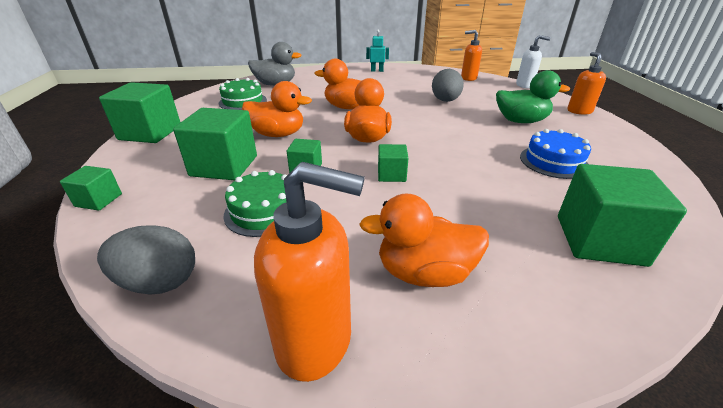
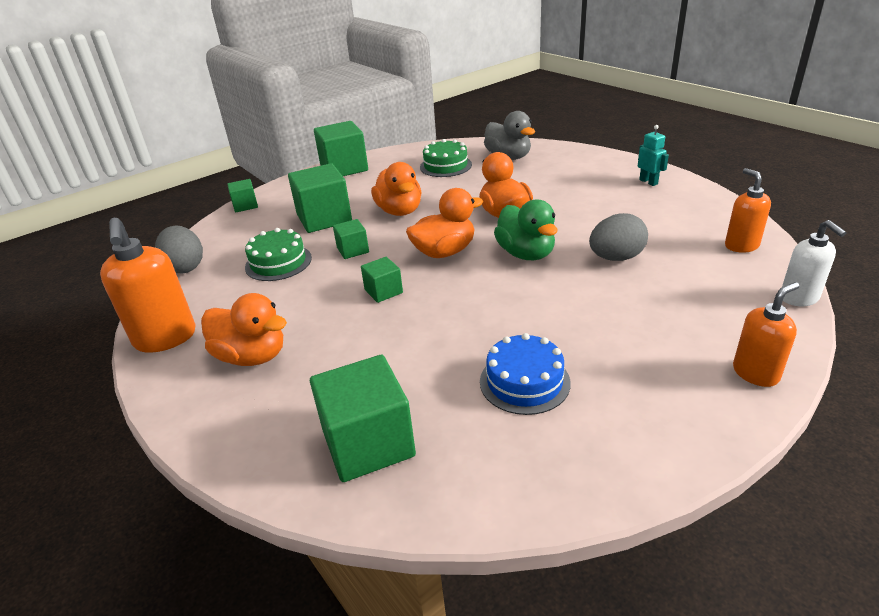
camera: 60 degrees right, 0 degrees up
(424, 273) = (252, 356): orange duck -> orange duck turned 150 degrees clockwise
(520, 121) = (628, 329): green duck -> green duck (526, 254)

